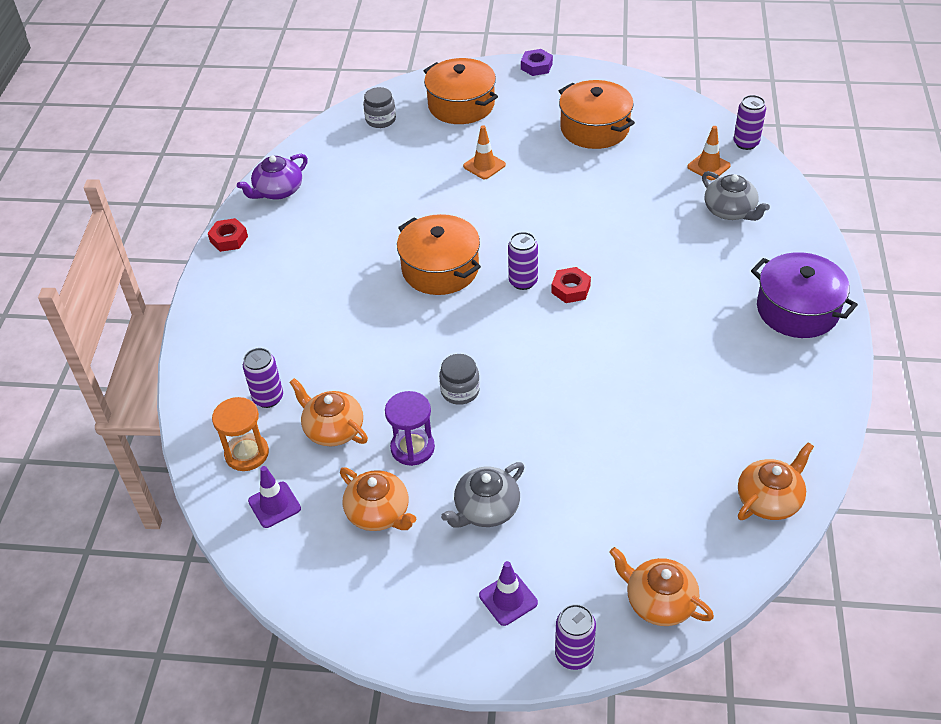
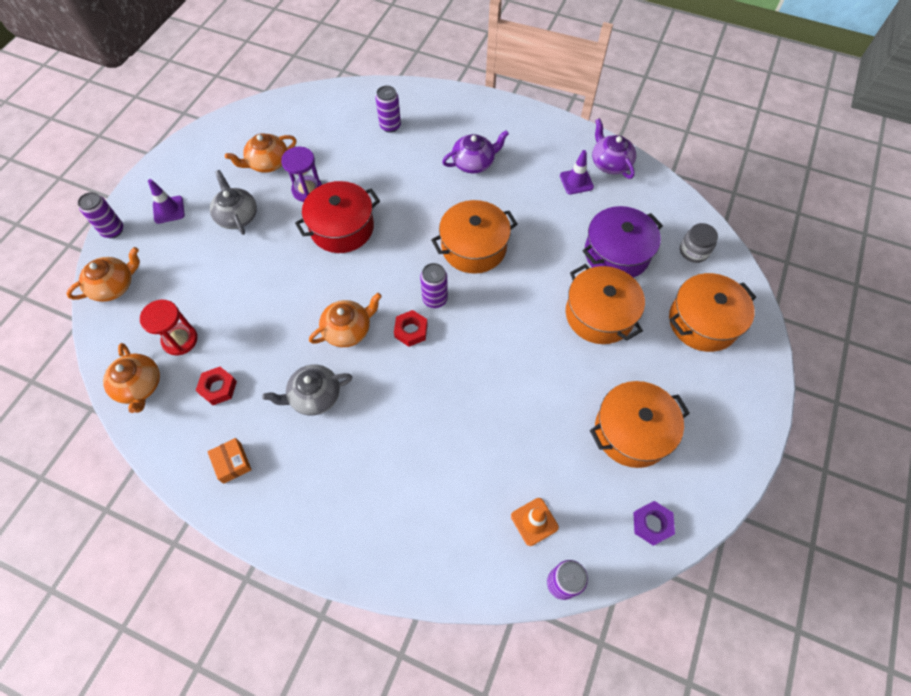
camera: 105 degrees right, 15 degrees up
(229, 239) = (561, 127): red nut -> red nut (218, 388)
(247, 454) = (349, 110): orange hourglass -> none
(274, 505) = (303, 116): purple traffic cone -> purple traffic cone (576, 181)
(311, 299) = (474, 163): none -> purple teapot
(333, 429) = (346, 153): orange teapot -> orange teapot (348, 330)
(460, 391) = (342, 228): grey jar -> red pot
(484, 165) = (599, 314): orange traffic cone -> orange pot
(536, 66) = (762, 413): purple nut -> purple nut (652, 524)
(692, 487) = (180, 340): none -> red hourglass
(730, 211) = (457, 510): grey teapot -> grey teapot (314, 396)
(795, 377) = (232, 463): none -> orange box
(797, 310) = (302, 506): purple pot -> purple pot (616, 253)

